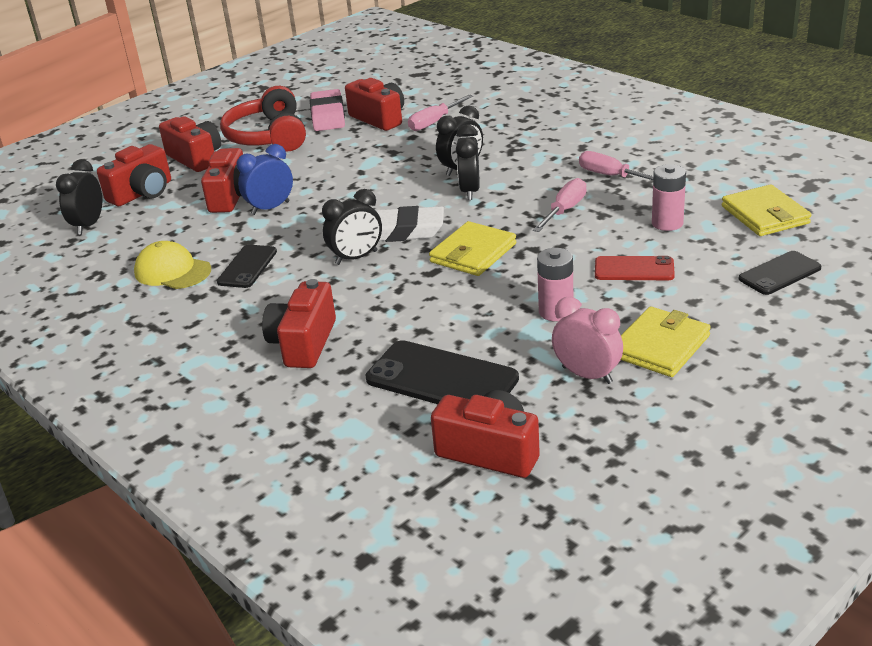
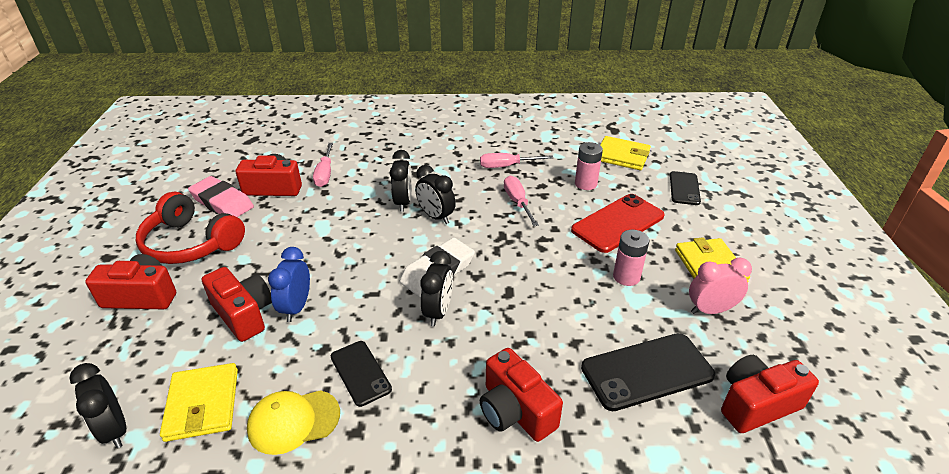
camera: 50 degrees left, 5 degrees up
(142, 193) = (131, 360): red camera -> none
(473, 253) = (512, 262): yellow wallet -> yellow wallet (202, 404)
(634, 269) = (618, 223): red phone -> red phone, size x1.64

